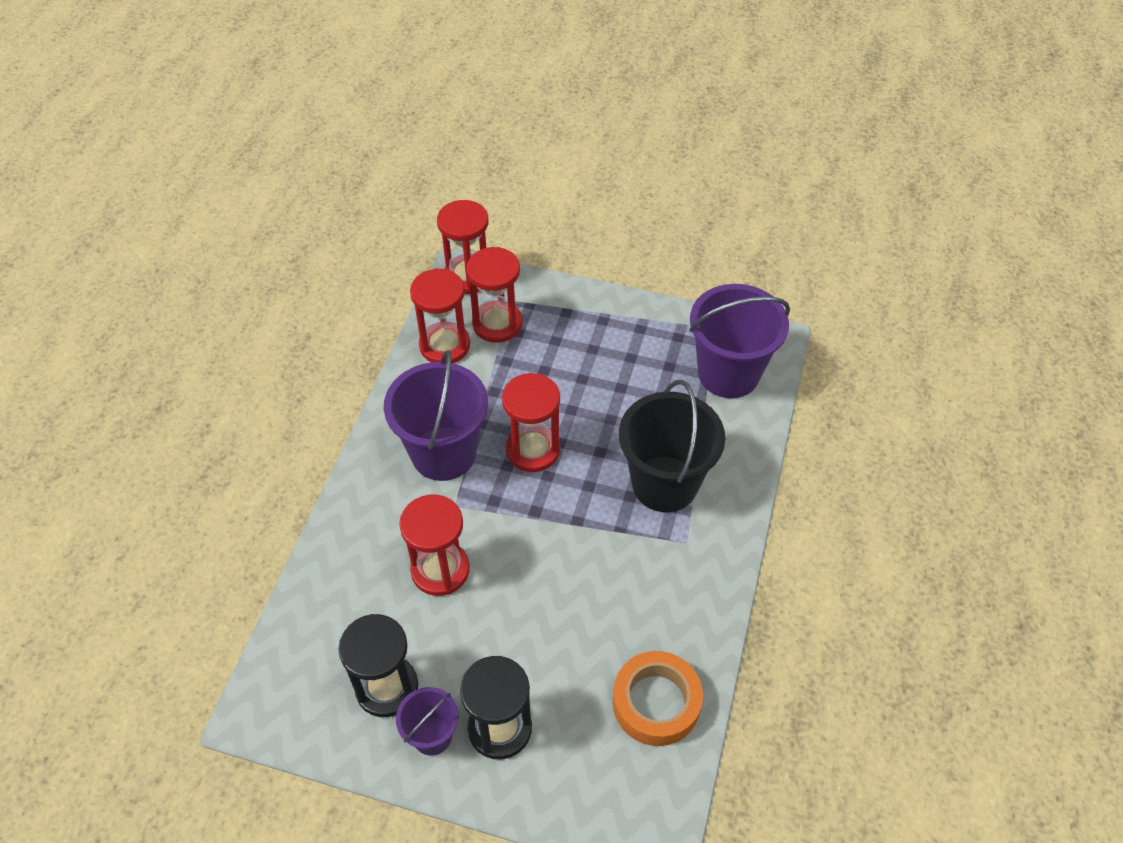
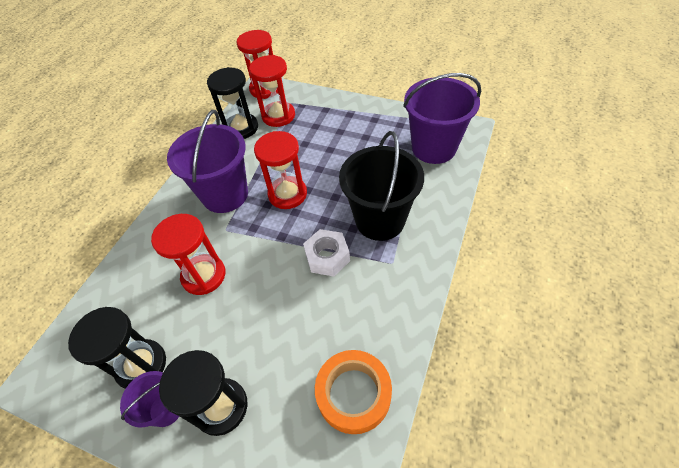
camera: 10 degrees right, 0 degrees up
(444, 345) = (241, 128): red hourglass -> black hourglass
(601, 537) = (327, 257): none -> white nut

